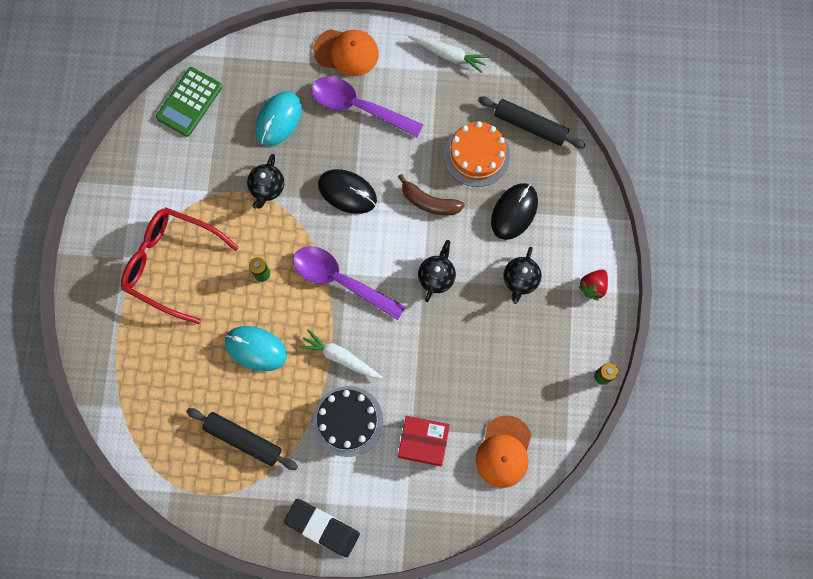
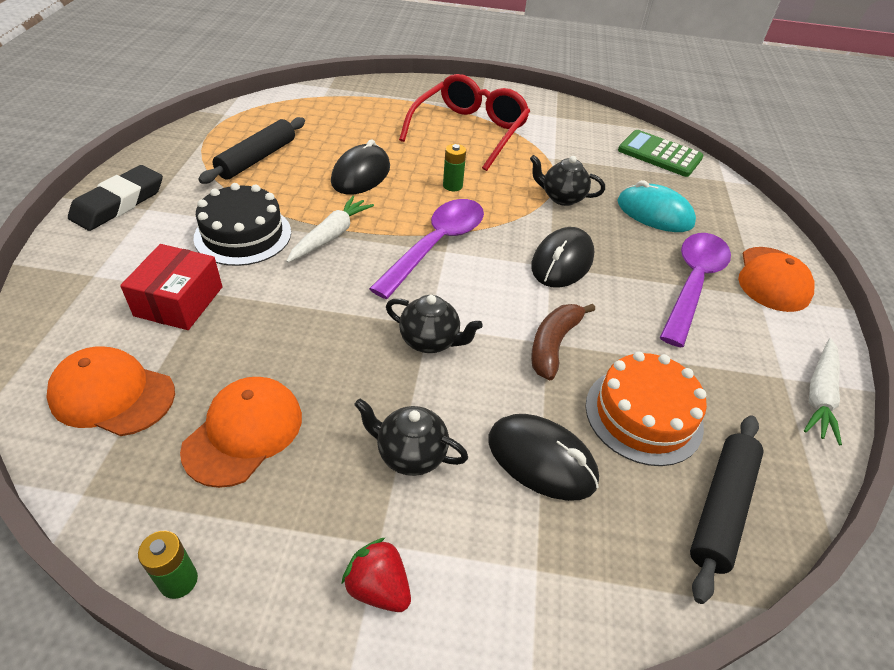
camera: 90 degrees right, 30 degrees down
(256, 349) = (361, 174): turquoise mouse -> black mouse
(519, 370) = (244, 432): none -> orange cap

